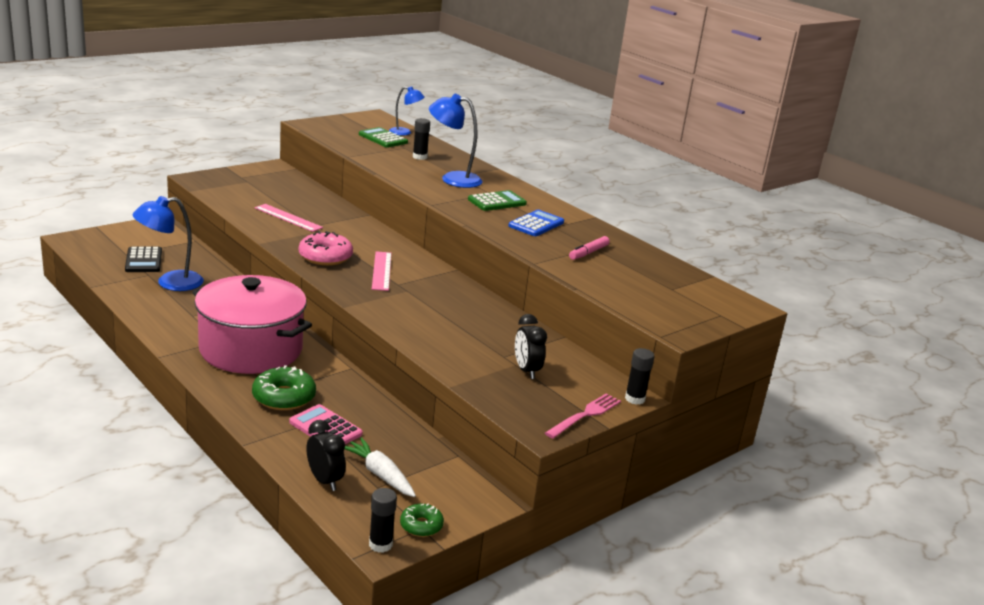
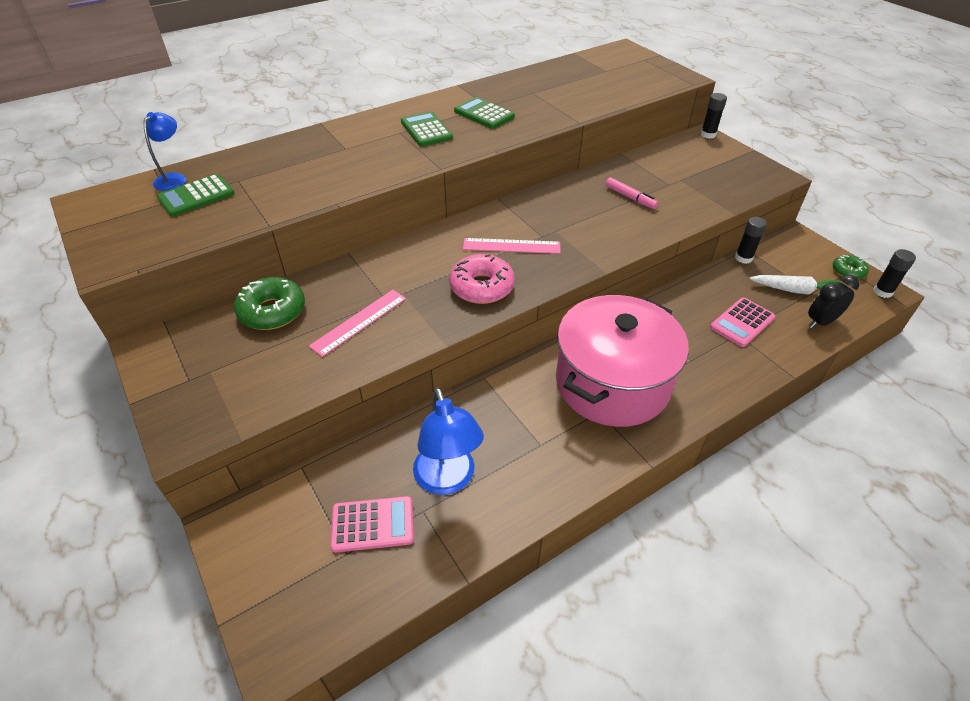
camera: 80 degrees left, 20 degrees up
(143, 260) = (373, 524): black calculator -> pink calculator
(284, 397) = (700, 352): green donut -> green donut (272, 311)
(380, 475) = (795, 290): white carrot -> white carrot turned 135 degrees counterclockwise
(420, 157) = (277, 170): black glue stick -> black glue stick (743, 258)
(453, 179) = (356, 152): blue lamp -> none
(526, 371) = (689, 175): black clock -> none
(536, 224) = (484, 114): blue calculator -> green calculator
(585, 415) = (743, 156): pink fork -> none
(588, 253) = (546, 96): pink marker -> pink marker (630, 198)

